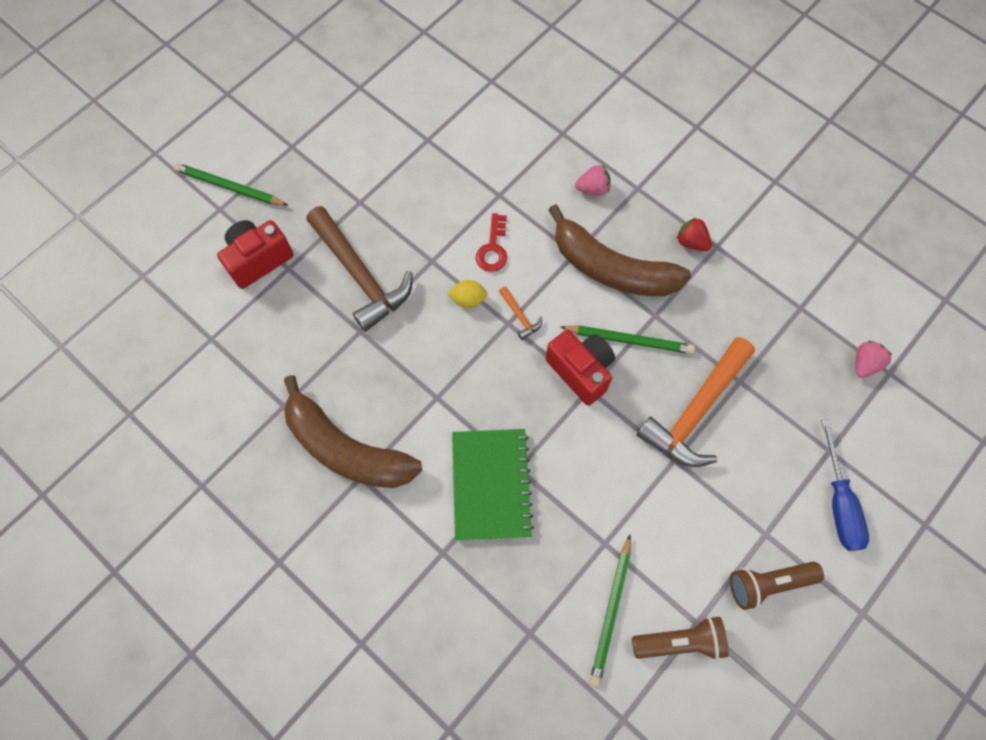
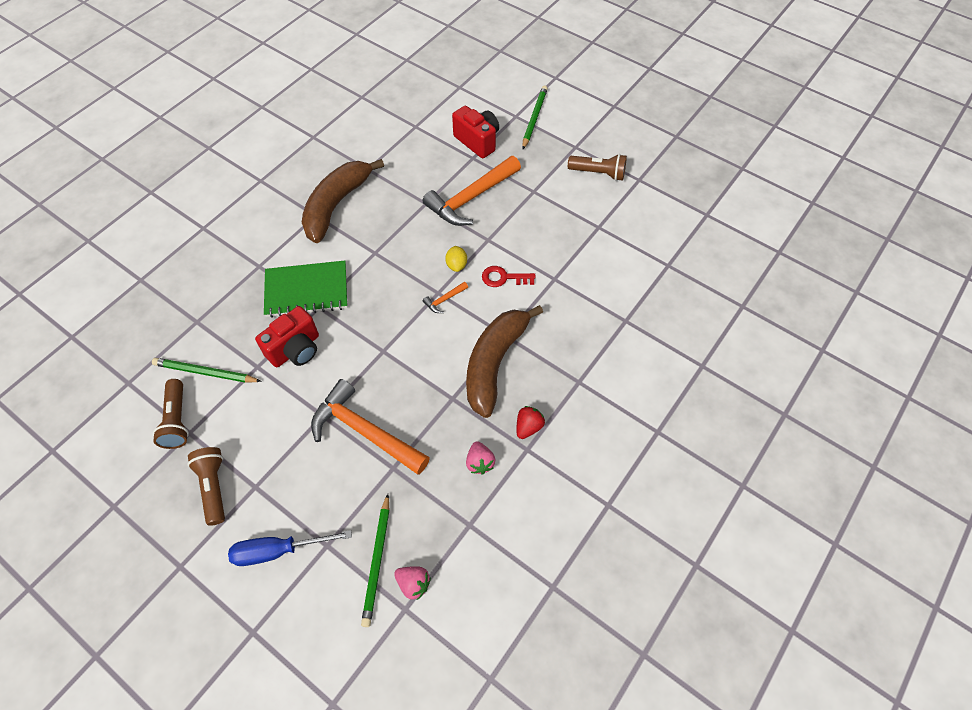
camera: 85 degrees right, 10 degrees down
(342, 128) = (598, 173): none -> brown flashlight
(360, 275) = (471, 198): brown hammer -> orange hammer
(580, 371) = (398, 344): red camera -> red camera (295, 349)
(593, 189) = (572, 346): pink strawberry -> pink strawberry (479, 462)
(629, 340) = (428, 378): green pencil -> green pencil (377, 561)

